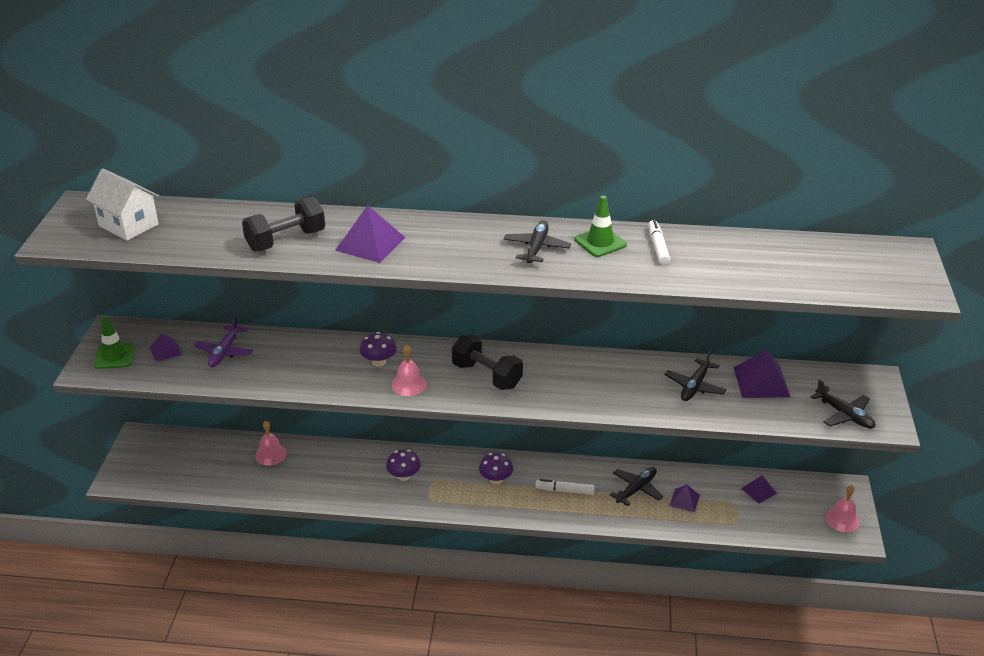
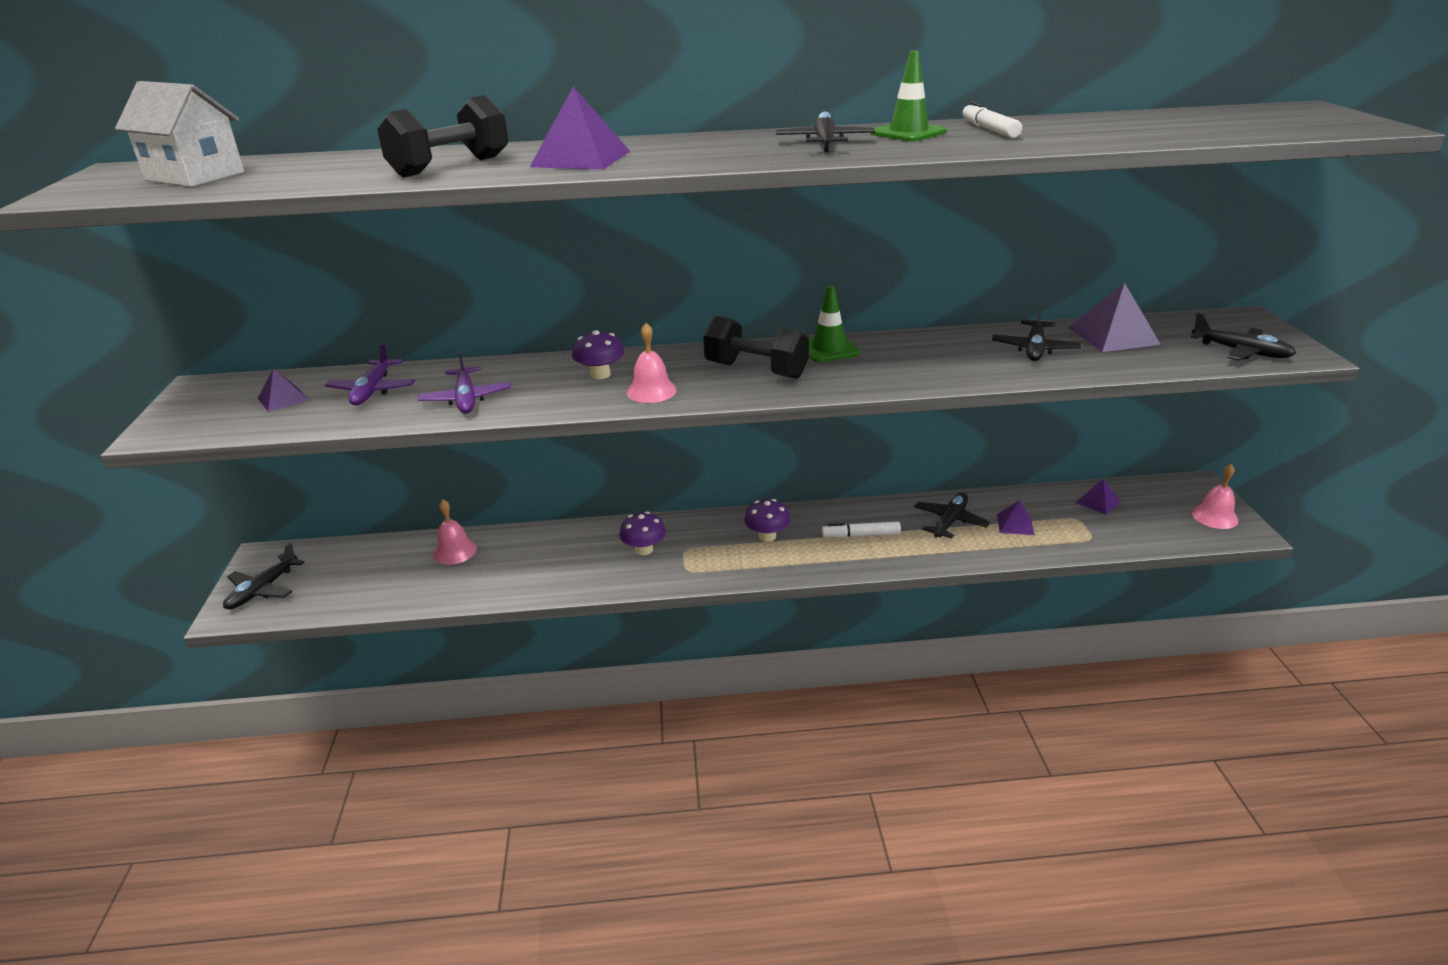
camera: 10 degrees left, 5 degrees down
(114, 356) = (202, 413): green traffic cone -> green traffic cone (829, 349)
(138, 464) = (263, 589): none -> black plane
(284, 371) = (466, 399): none -> purple plane

